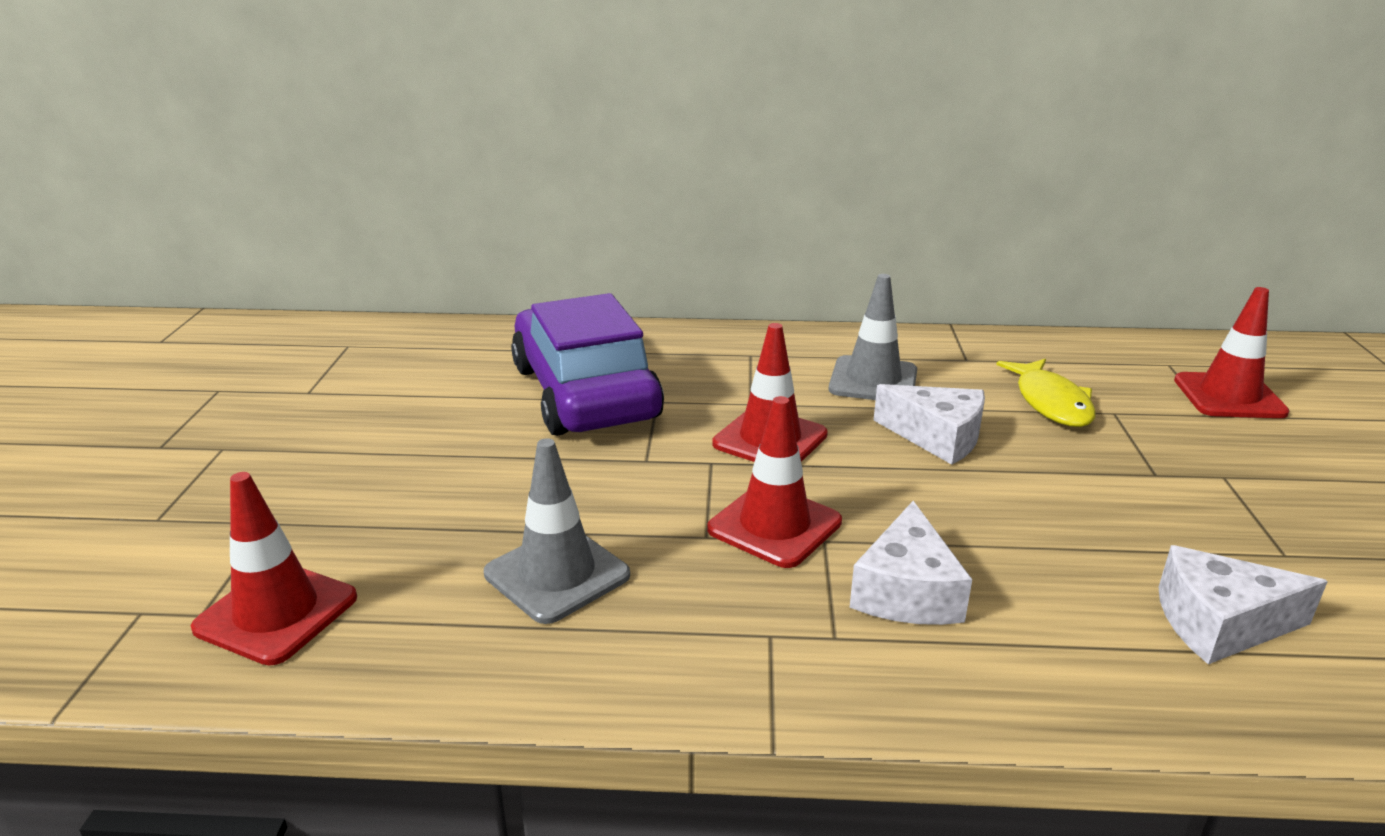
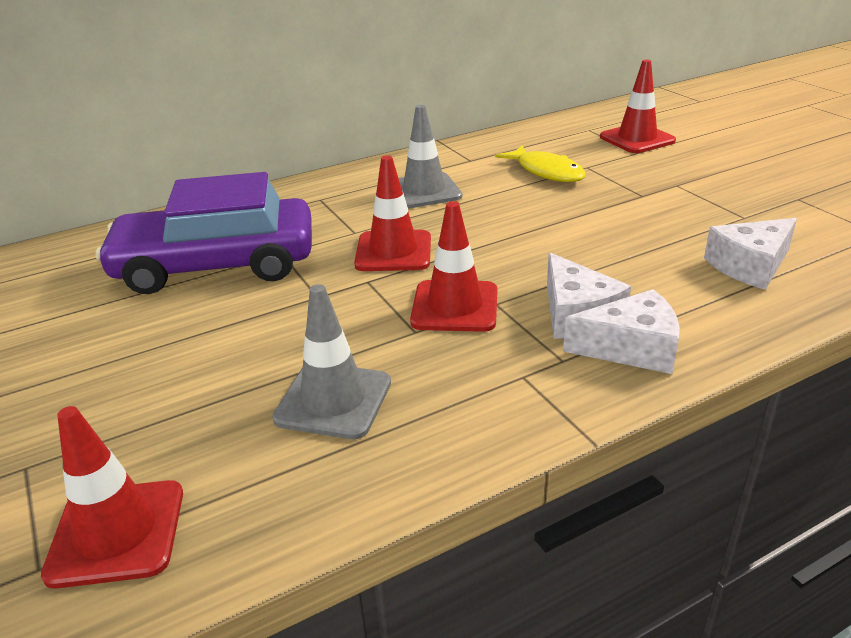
camera: 30 degrees left, 5 degrees up
(585, 393) = (216, 265): purple car -> purple car turned 45 degrees counterclockwise
(937, 437) = (501, 214): white cheese -> white cheese (631, 348)

